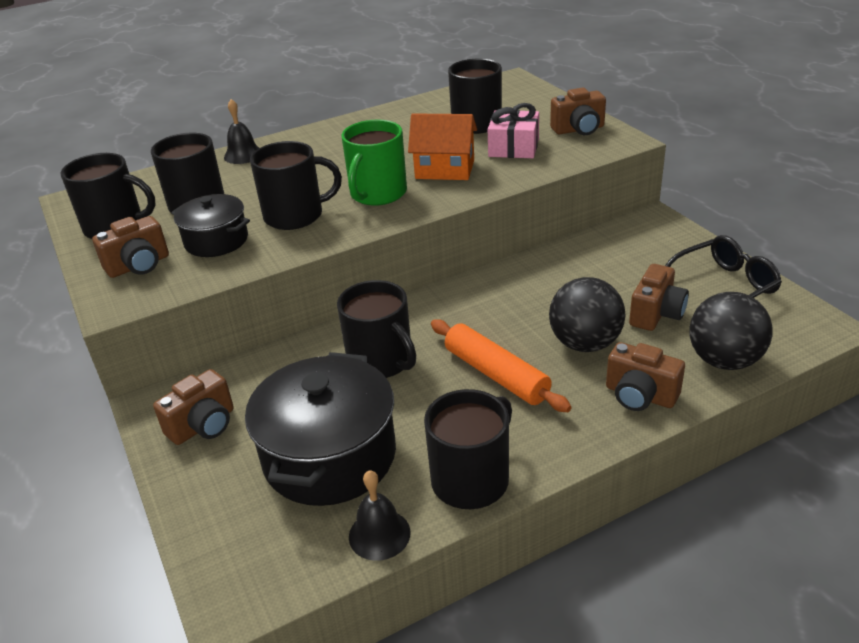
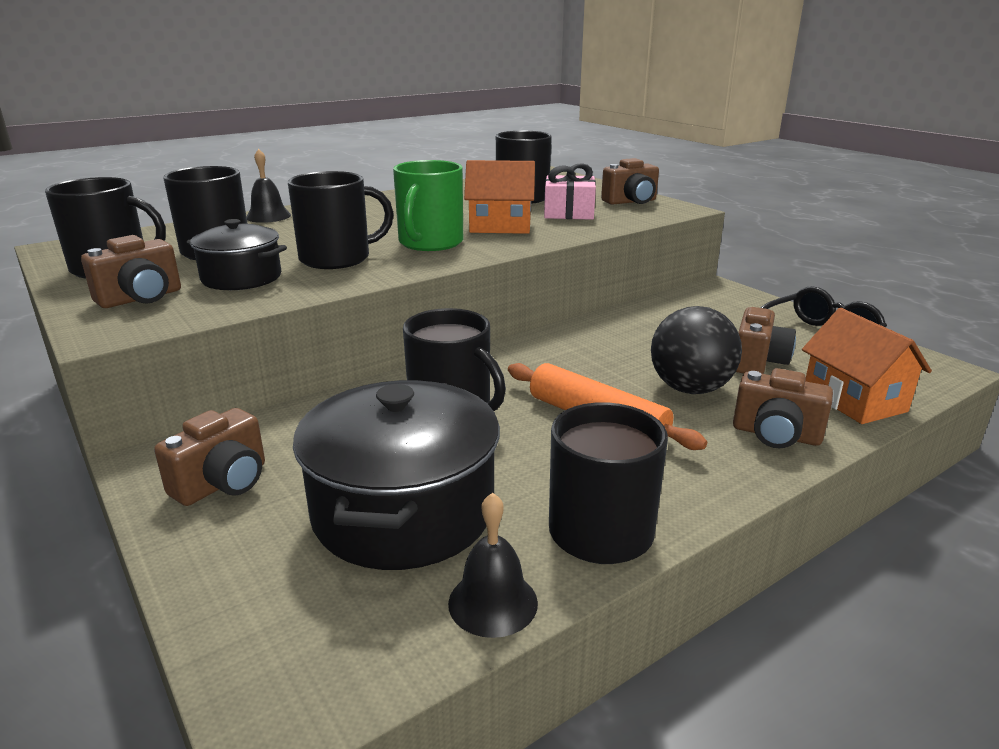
camera: 10 degrees left, 10 degrees down
(724, 360) = (854, 400): black ball -> orange house

